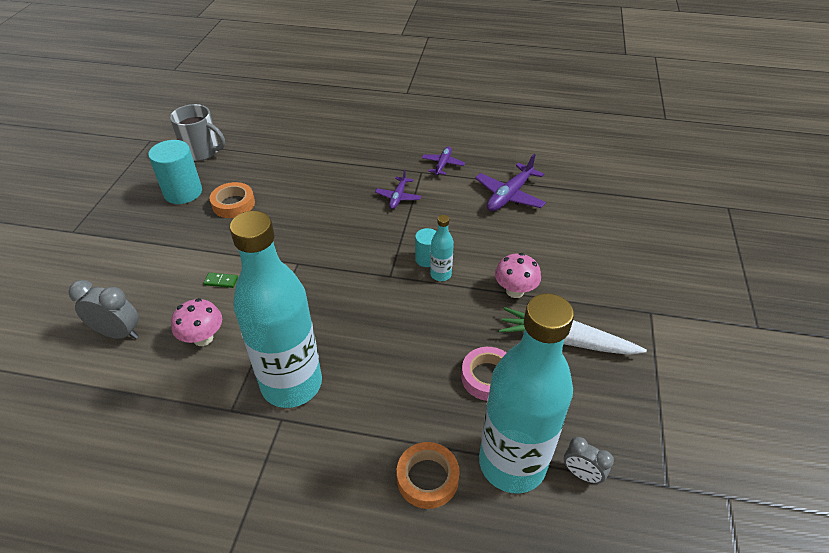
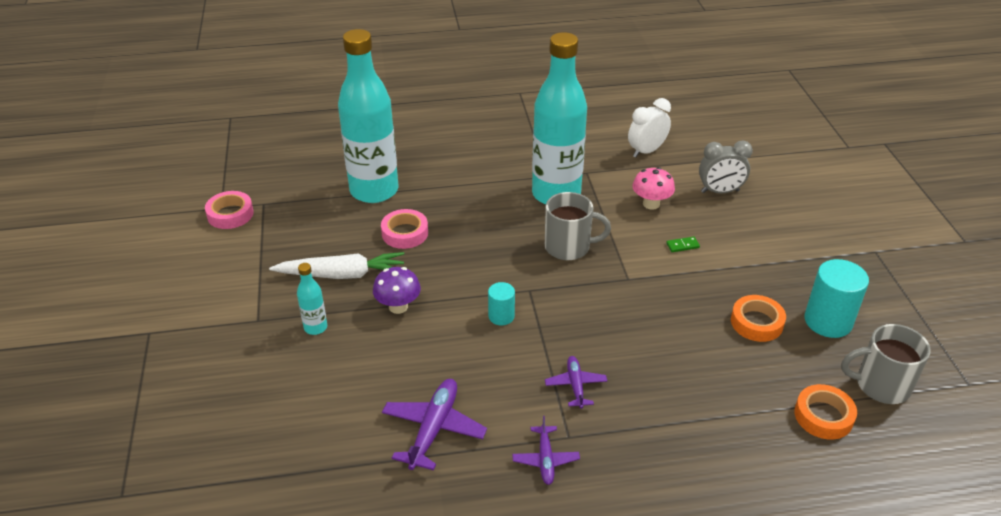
camera: 160 degrees right, 5 degrees down
(129, 424) = (646, 151): none -> white clock
(326, 309) = (569, 247): none -> grey mug
(427, 478) = (430, 172): orange tape -> orange tape (823, 416)
(440, 275) = (479, 304): turquoise bottle -> turquoise bottle (315, 327)
(515, 291) = (398, 307): pink mushroom -> purple mushroom
(581, 474) = (324, 196): grey clock -> none
(711, 478) = (230, 214): none -> pink tape

